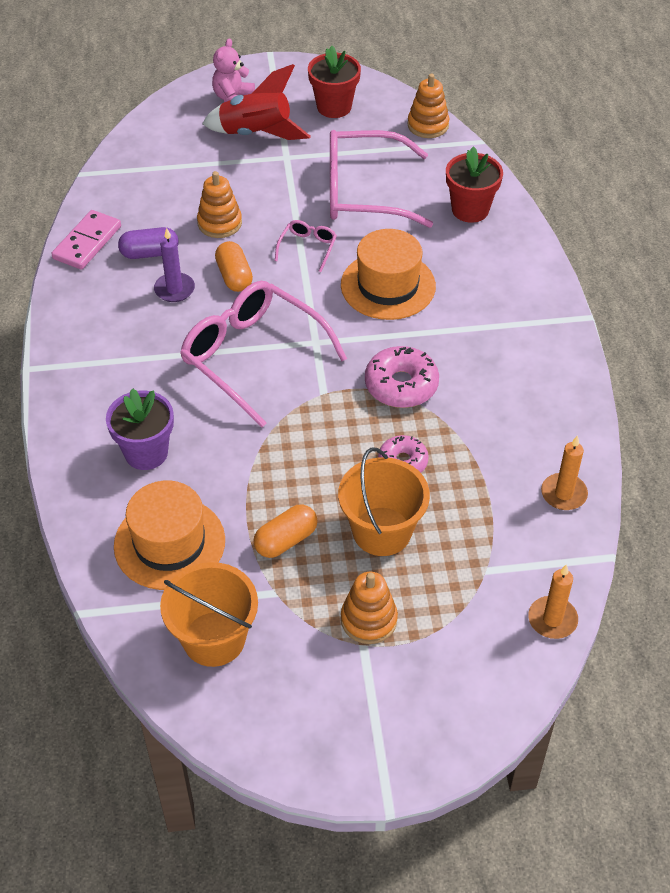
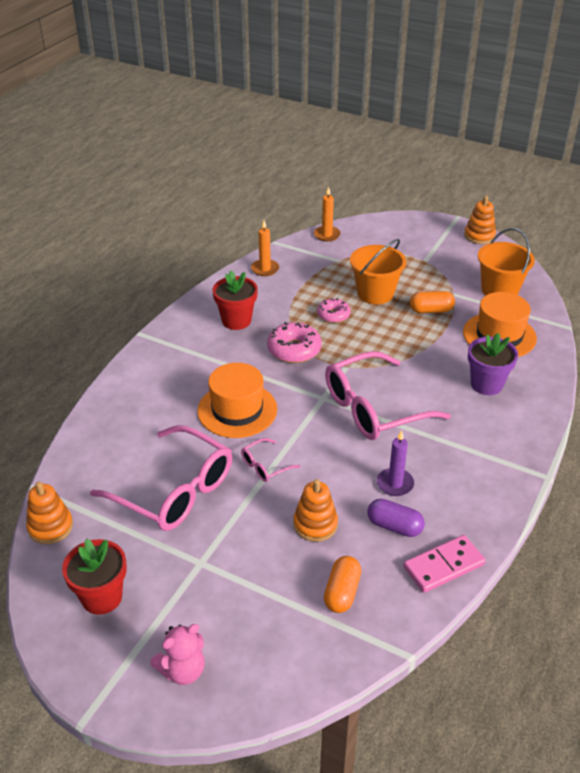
camera: 145 degrees left, 10 degrees down
(234, 276) = (340, 471): orange capsule -> orange capsule (342, 592)
(252, 356) = (373, 408): pink glasses -> pink glasses turned 75 degrees clockwise
(257, 134) = (202, 605): red rocket -> none
(369, 620) = (414, 267): orange stacking toy -> orange stacking toy (479, 236)
(470, 210) = (116, 434): red flower pot -> red flower pot (236, 320)

